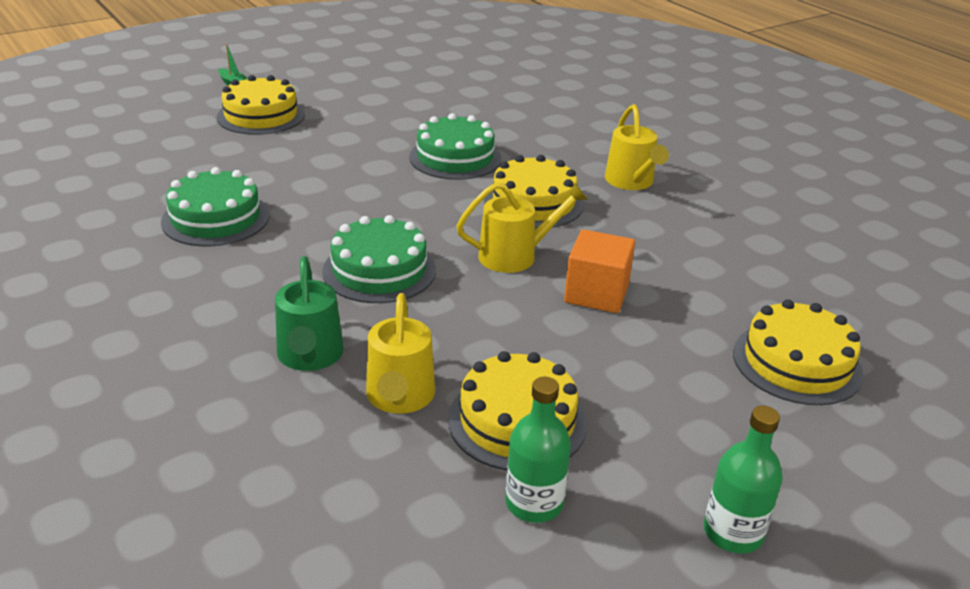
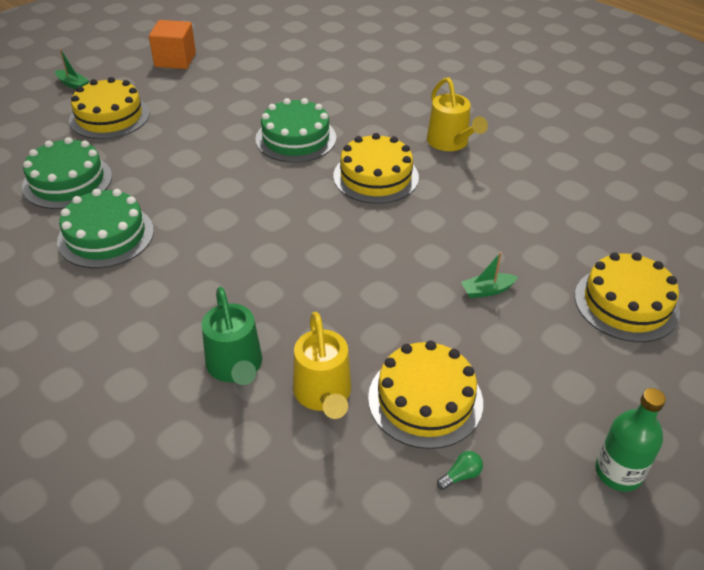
camera: 10 degrees left, 10 degrees up
(379, 270) = (267, 268): green cake -> green cake (67, 181)
(515, 255) = (376, 234): yellow watering can -> none
(534, 503) = (461, 475): green bottle -> green light bulb
(596, 294) = (453, 262): orange cube -> orange cube (175, 60)
(628, 326) = (487, 290): none -> green boat

